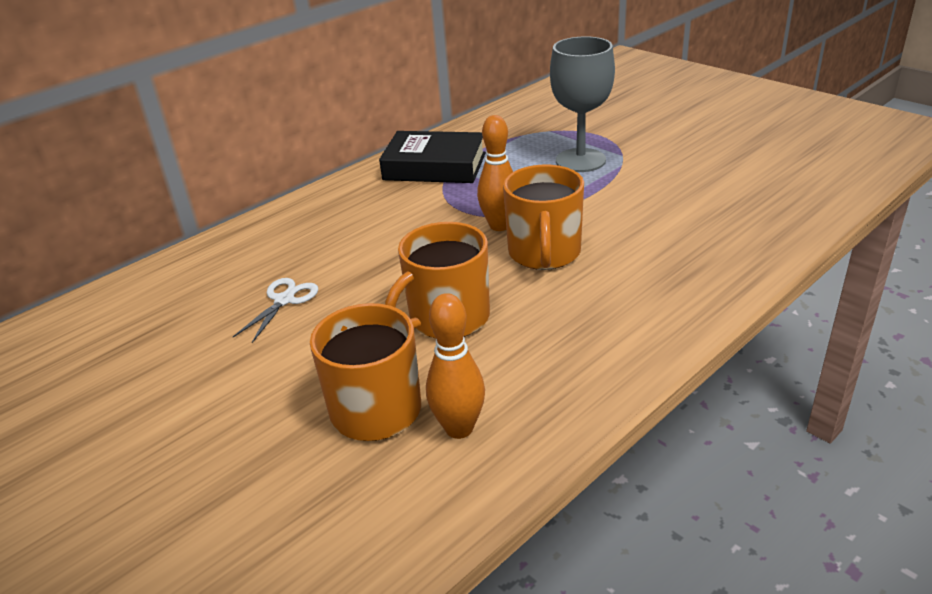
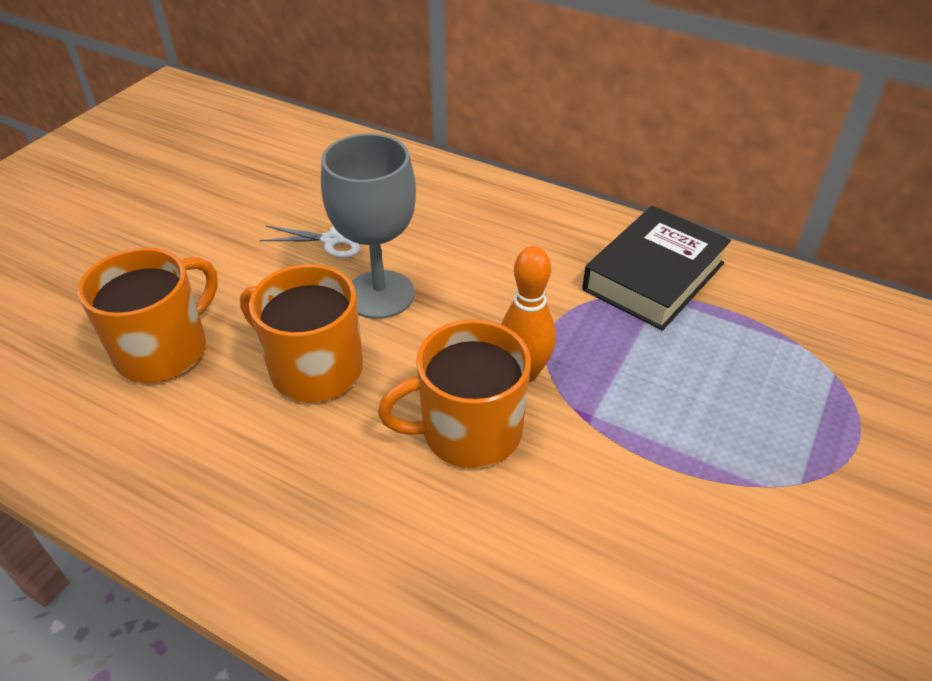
camera: 70 degrees right, 10 degrees up
(434, 166) = (654, 276): black book -> black book turned 45 degrees clockwise
(459, 428) = (131, 420): orange bowling pin -> none
(580, 160) = (751, 429): grey goblet -> grey goblet (380, 294)

